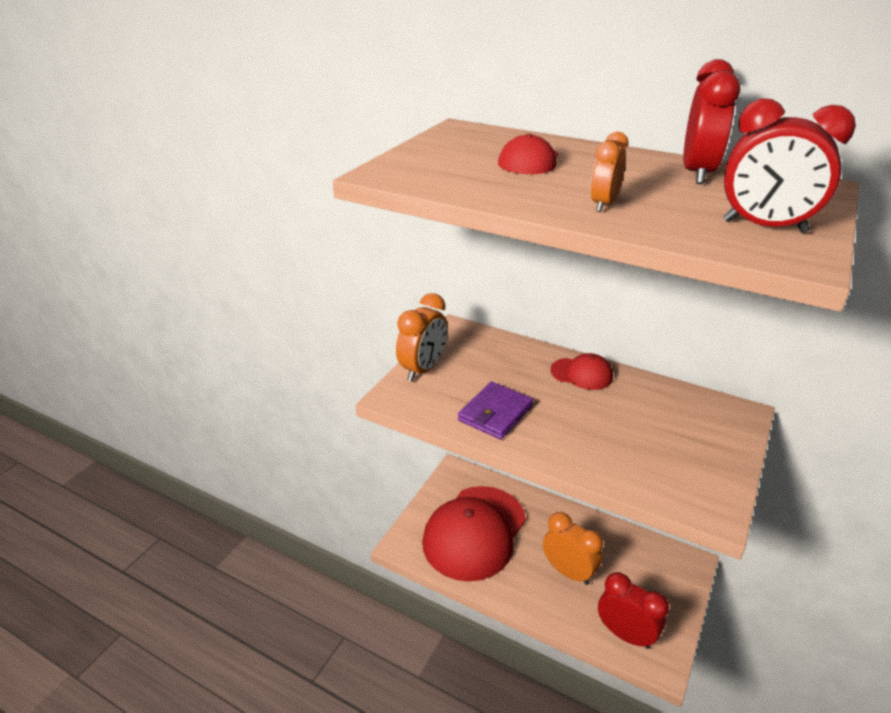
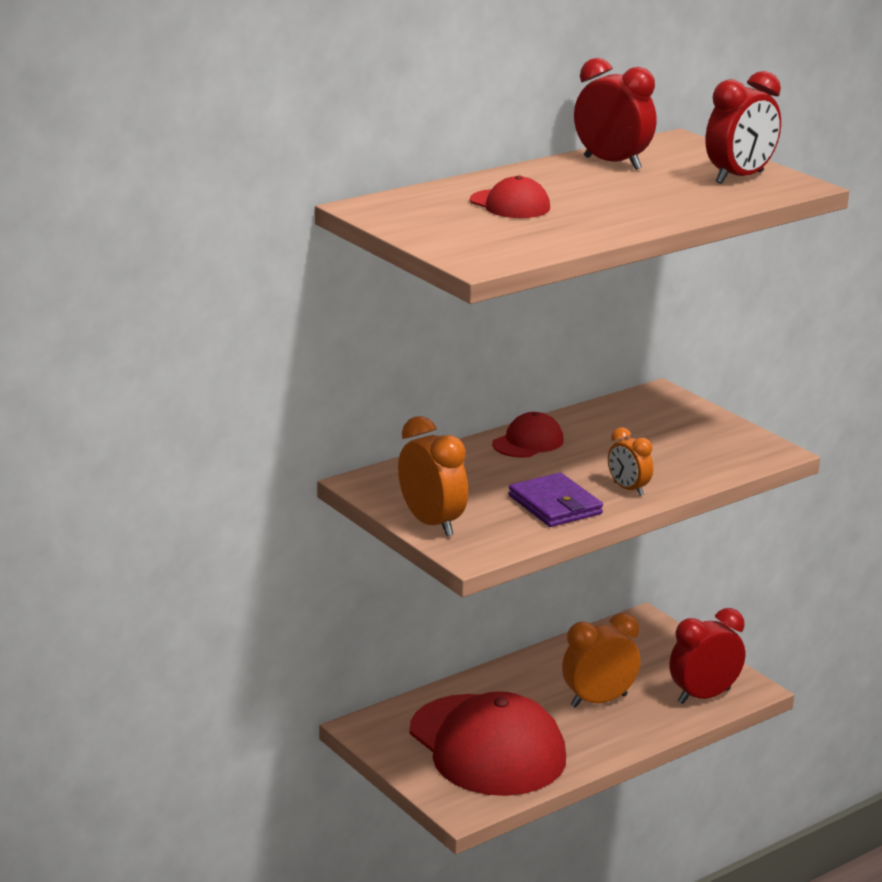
camera: 65 degrees left, 10 degrees down
(603, 204) = (648, 207): orange clock -> orange clock (628, 489)

